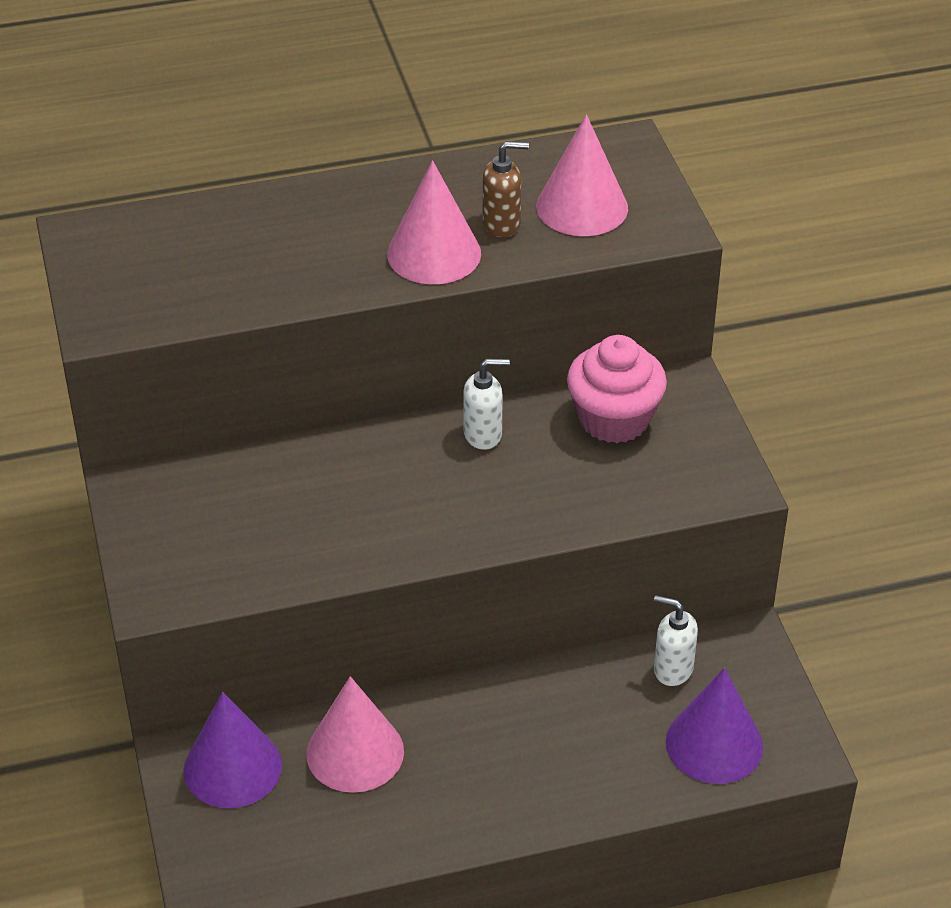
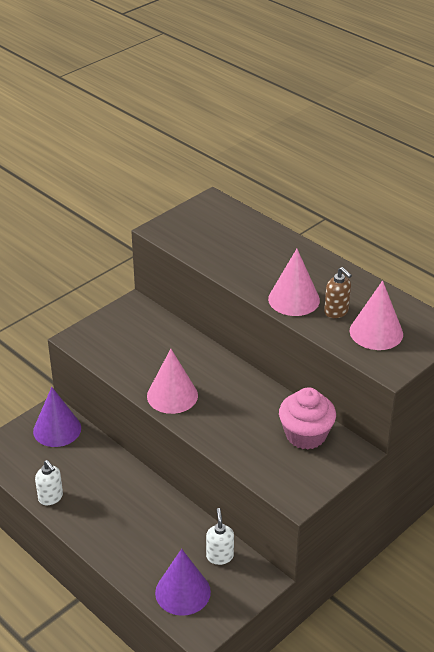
camera: 60 degrees right, 5 degrees down
(355, 752) = (90, 464): pink cone -> pink cone (172, 395)
(483, 434) = (255, 394): white soap dispenser -> white soap dispenser (51, 497)

